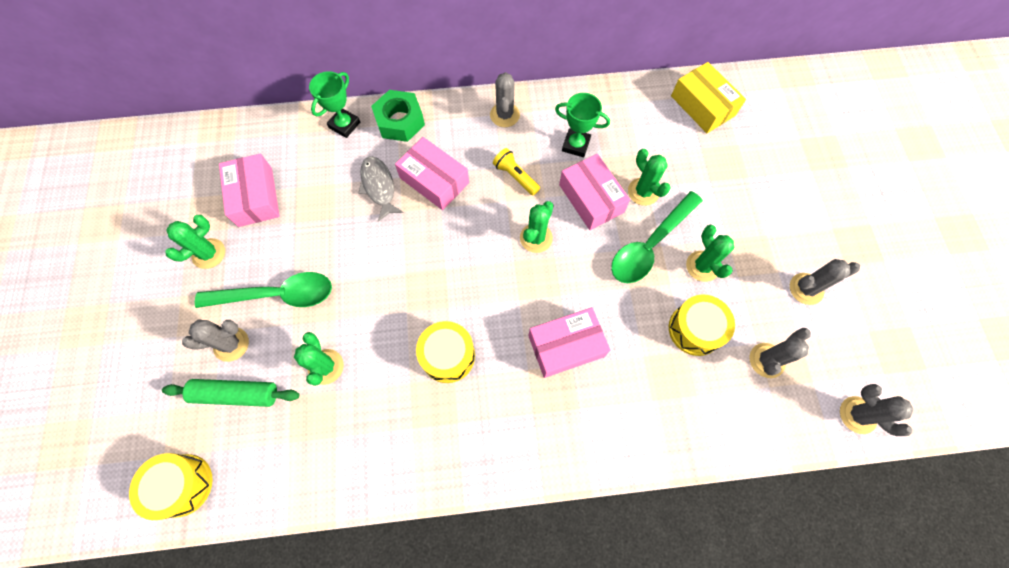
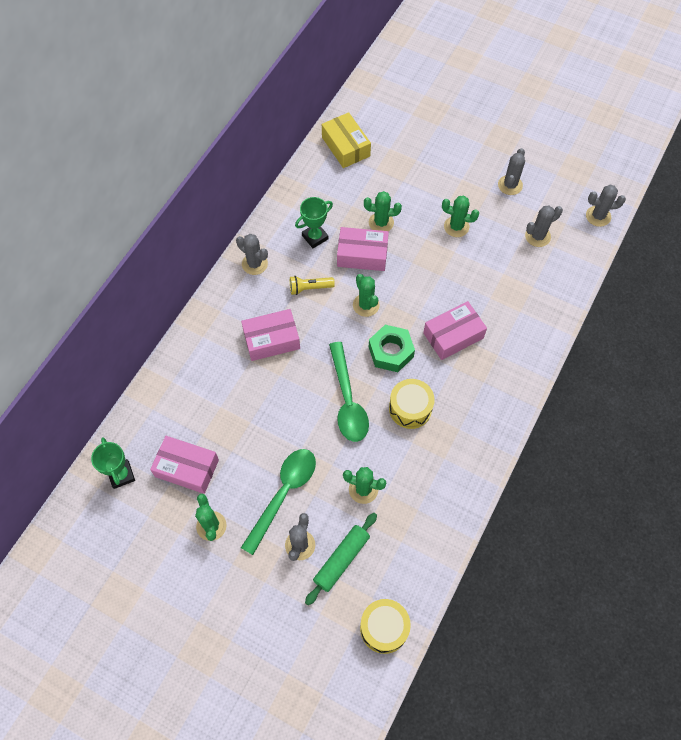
camera: 55 degrees left, 5 degrees down
(344, 125) = (173, 372): green trophy -> green trophy (121, 475)
(379, 187) = (247, 378): grey fish -> none
(400, 121) = (202, 333): green nut -> green nut (391, 352)
(566, 346) = (453, 335): pink box -> pink box turned 45 degrees clockwise
(649, 245) = (421, 245): green spoon -> green spoon (347, 401)
(695, 329) = (493, 259): yellow drum -> none
(702, 106) = (346, 147): yellow box -> yellow box turned 60 degrees clockwise
(766, 360) = (537, 236): grey cactus -> grey cactus turned 75 degrees clockwise

